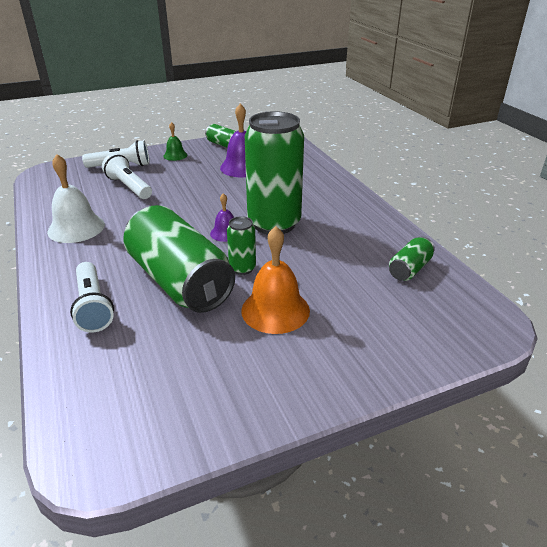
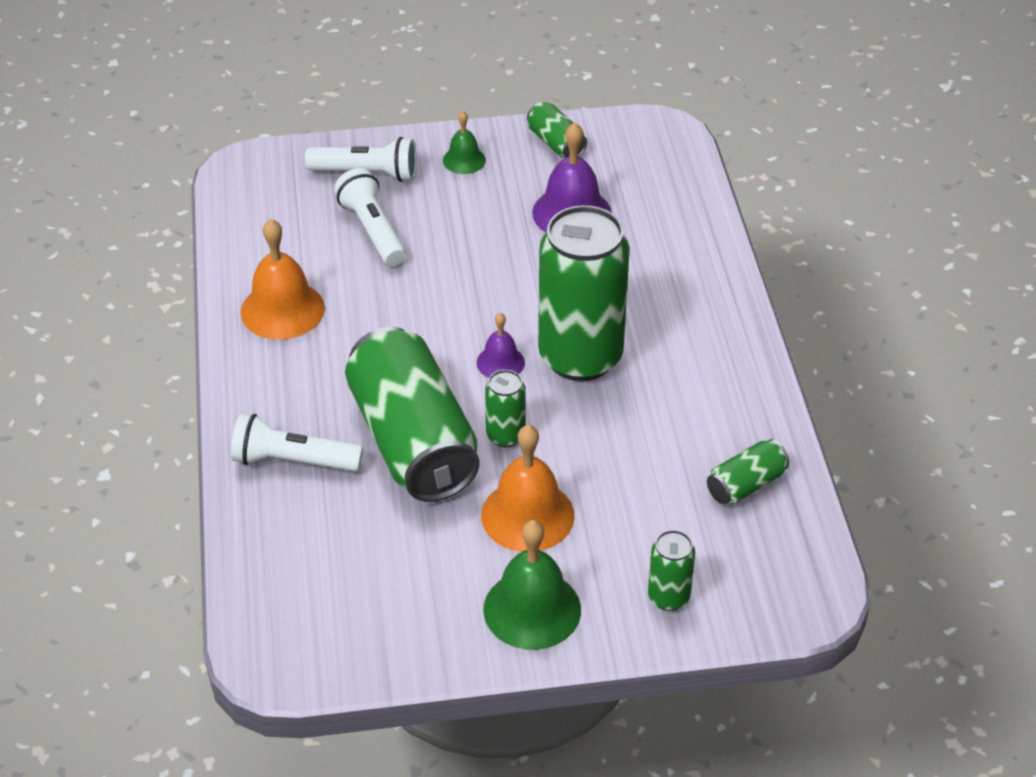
camera: 15 degrees right, 10 degrees up
(76, 228) = (282, 310): white bell -> orange bell
(93, 306) = (293, 461): white flashlight -> white flashlight turned 105 degrees clockwise
(304, 371) = (532, 609): none -> green bell
(399, 343) = (668, 597): none -> green can

